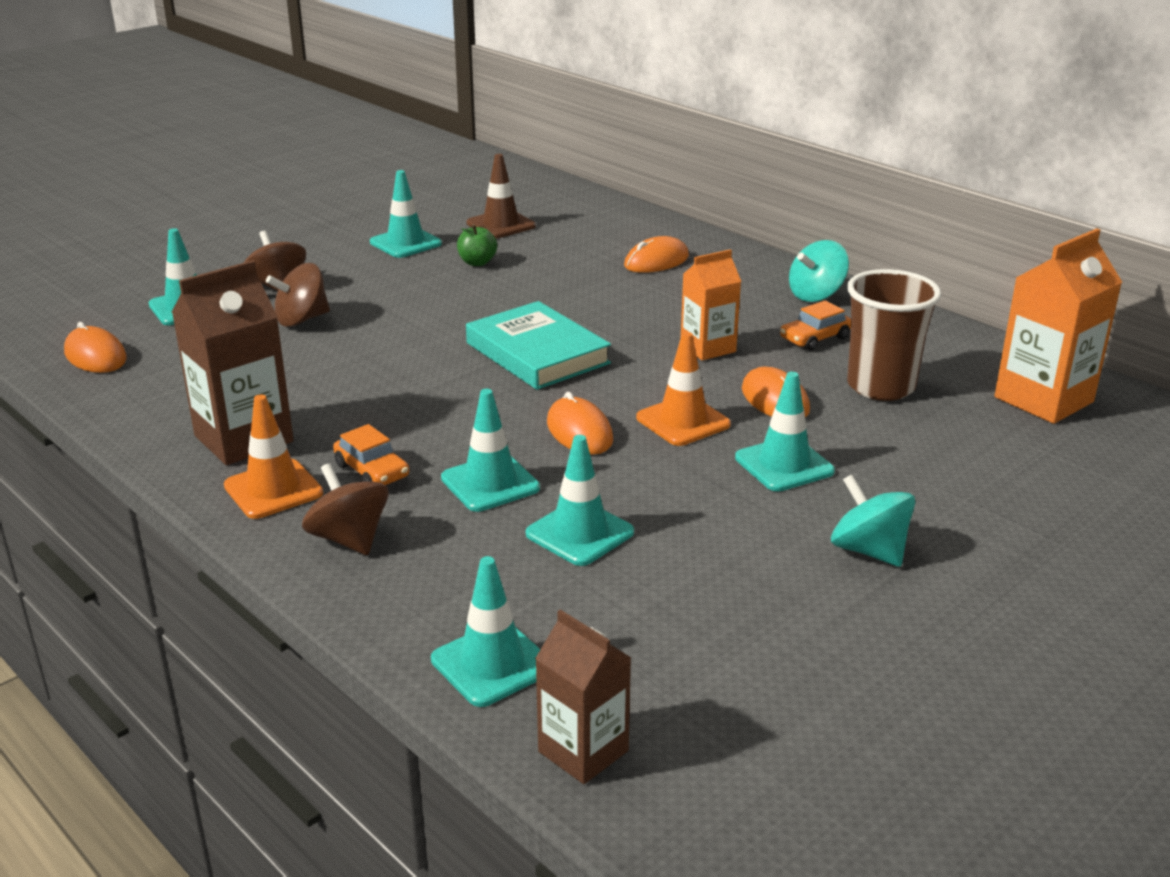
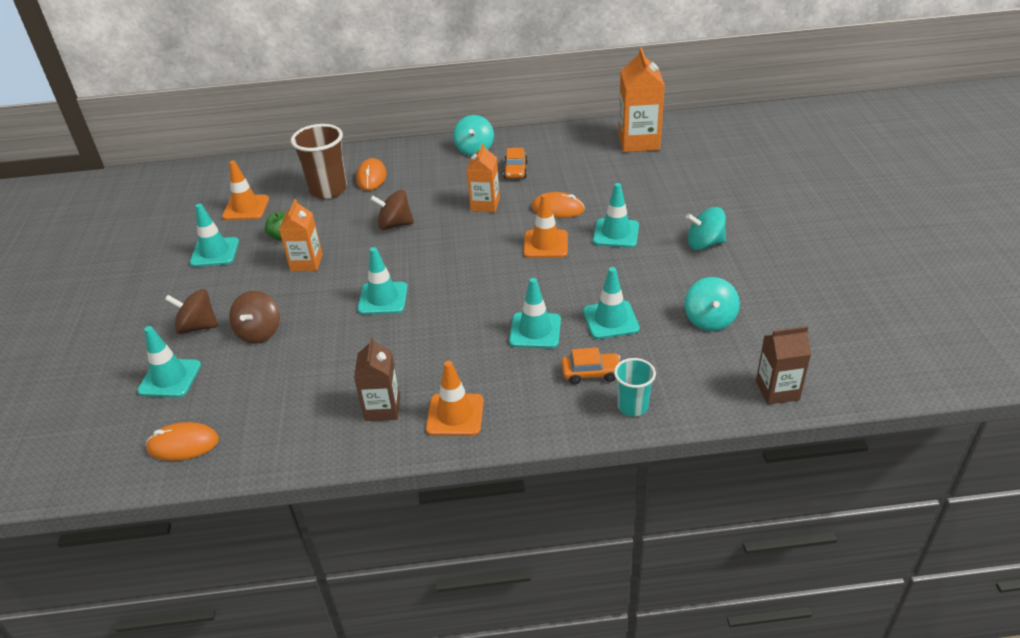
camera: 50 degrees left, 10 degrees up
(244, 439) = (382, 408): brown carton -> brown carton, size x0.63
(349, 539) = (537, 402): brown spinning top -> brown spinning top (395, 225)
(372, 471) = (477, 369): orange car -> orange car (591, 373)
(412, 619) = (632, 406): none -> turquoise cup
(447, 293) = (306, 263): none -> orange carton
(492, 664) = (692, 393): turquoise traffic cone -> turquoise traffic cone (383, 298)
(501, 225) = (246, 208): brown traffic cone -> orange traffic cone
(537, 353) = (420, 260): turquoise book -> none
(579, 431) = (518, 280): orange mouse -> none
(683, 621) = (709, 320): none -> turquoise spinning top
(880, 386) = (580, 175): brown cup -> brown cup (328, 190)

